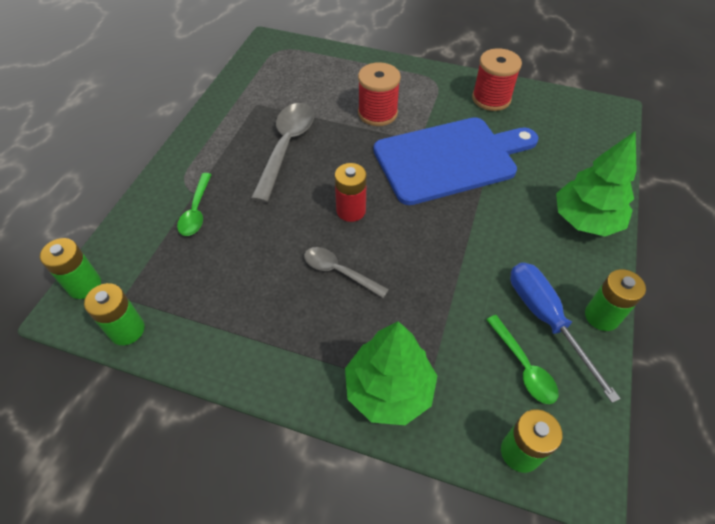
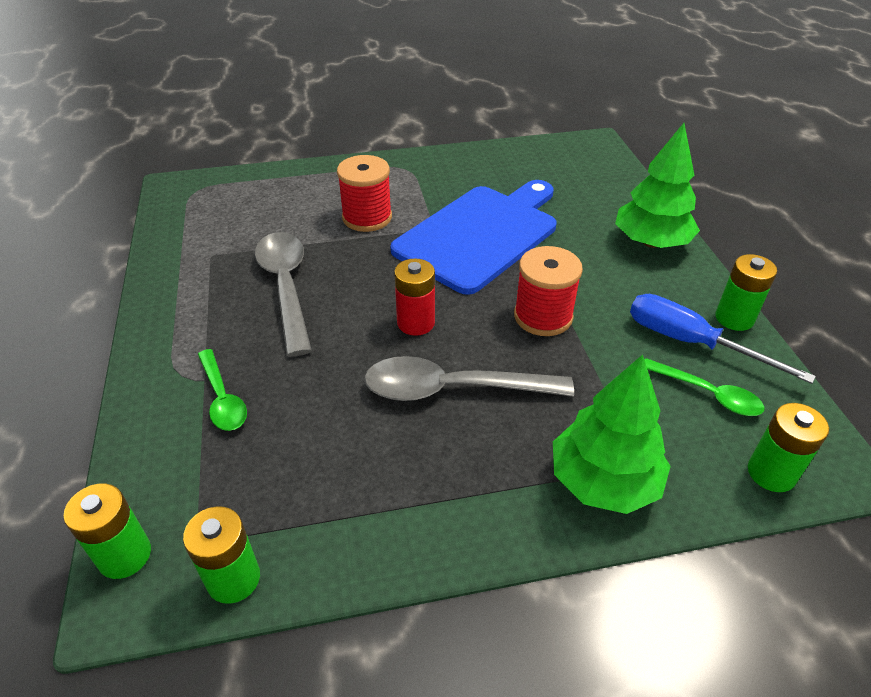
camera: 30 degrees left, 10 degrees down
(339, 272) = (453, 389): grey spoon -> grey spoon, size x1.70
(491, 99) = (475, 167): red spool -> red spool (543, 316)

